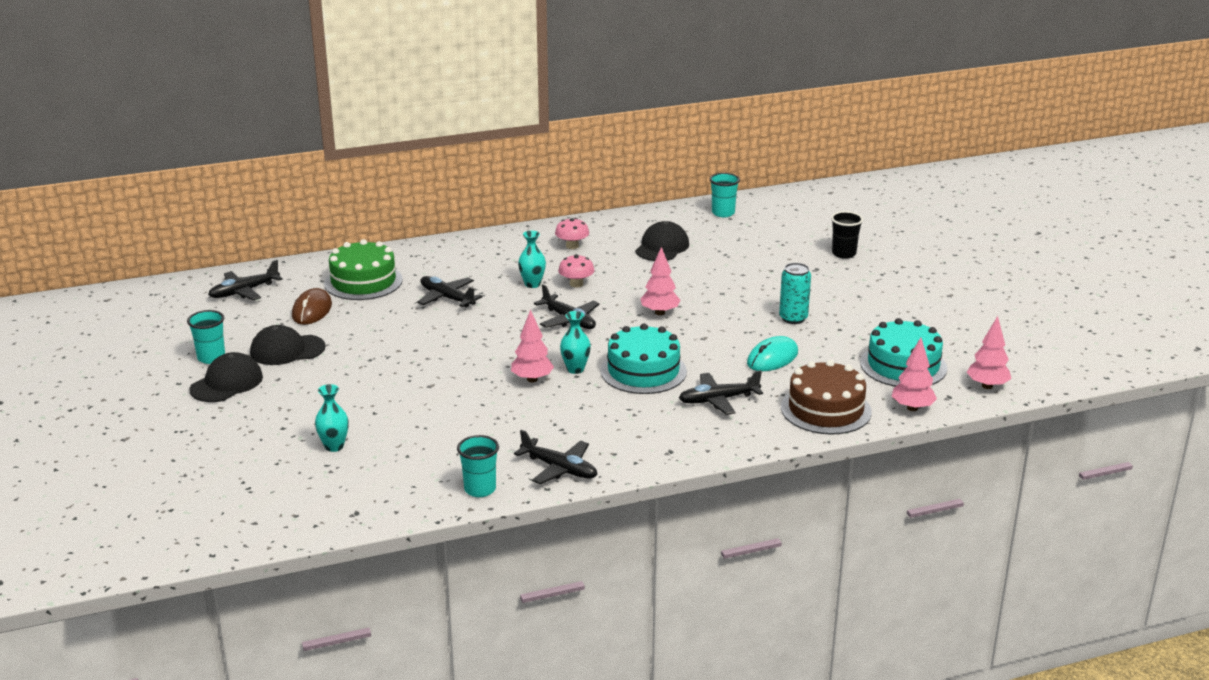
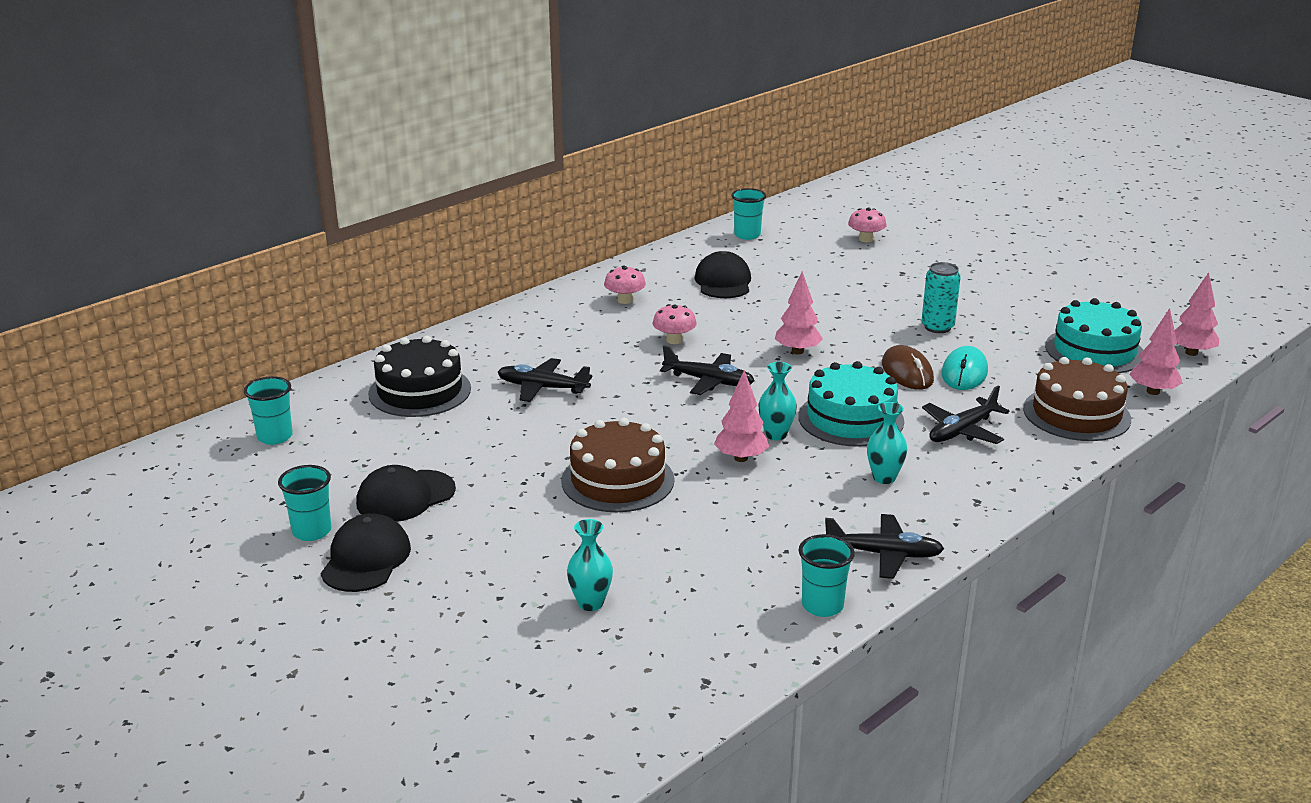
camera: 25 degrees left, 0 degrees up
(244, 291) = (275, 437): black plane -> turquoise cup
(312, 310) = (388, 440): brown mouse -> brown mouse (907, 372)
(363, 281) = (420, 391): green cake -> black cake
(432, 373) = (617, 480): none -> brown cake
(532, 284) = (625, 351): turquoise vase -> turquoise vase (884, 478)
(818, 235) = (866, 239): none -> pink mushroom
(844, 254) = (911, 252): black cup -> none

